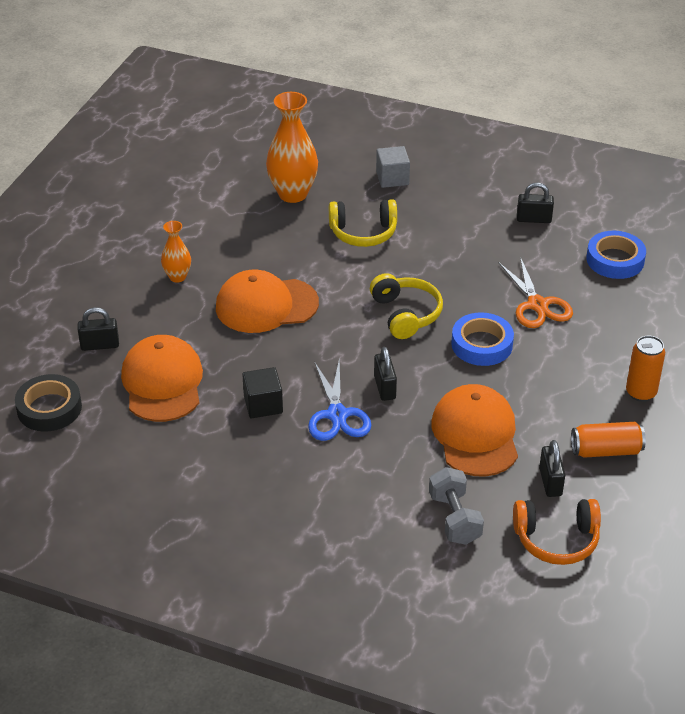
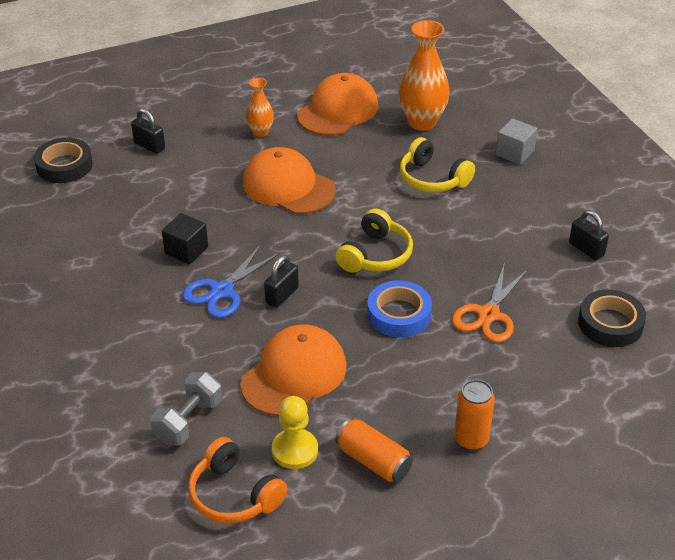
camera: 45 degrees right, 0 degrees up
(162, 382) = (149, 194): orange cap -> orange cap (338, 110)
(550, 482) = (295, 450): black padlock -> yellow pawn
(615, 260) = (610, 323): blue tape -> black tape

